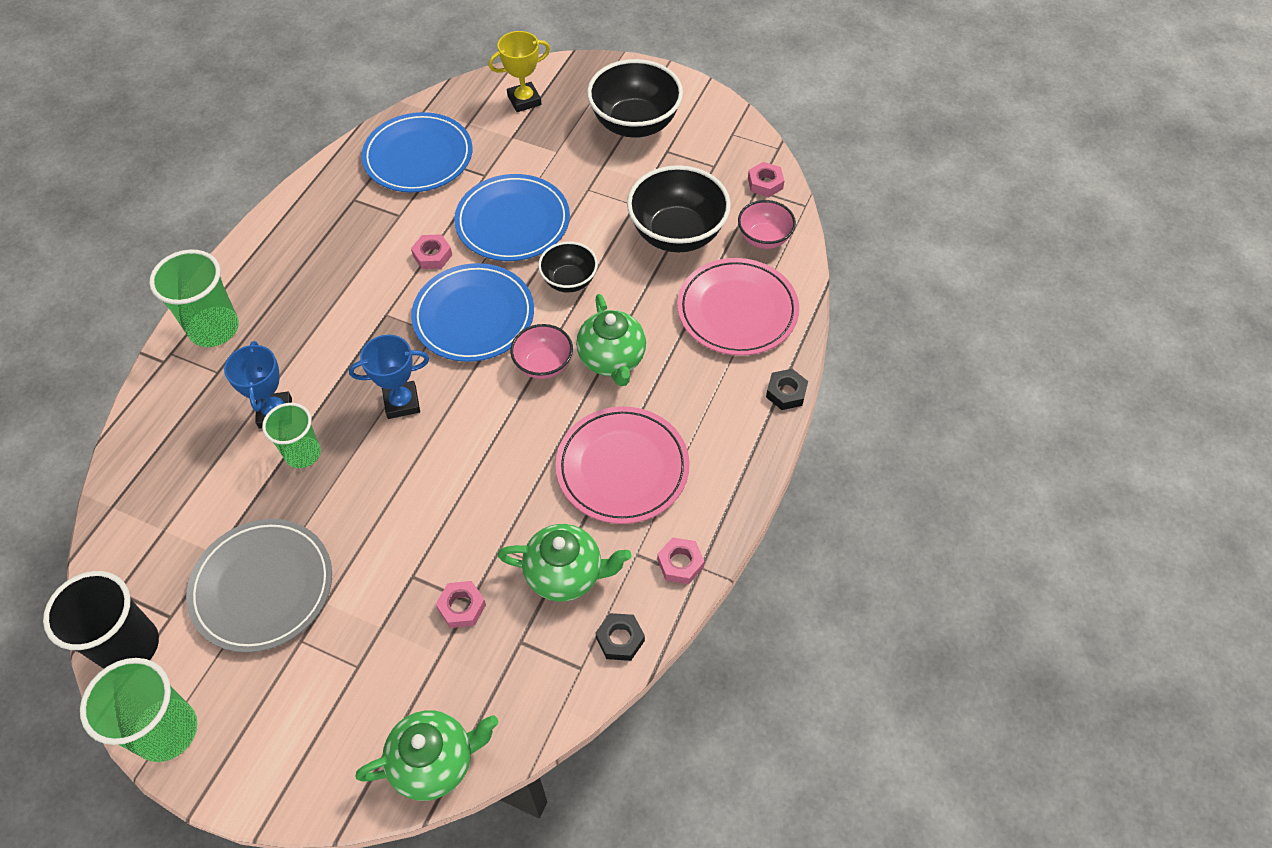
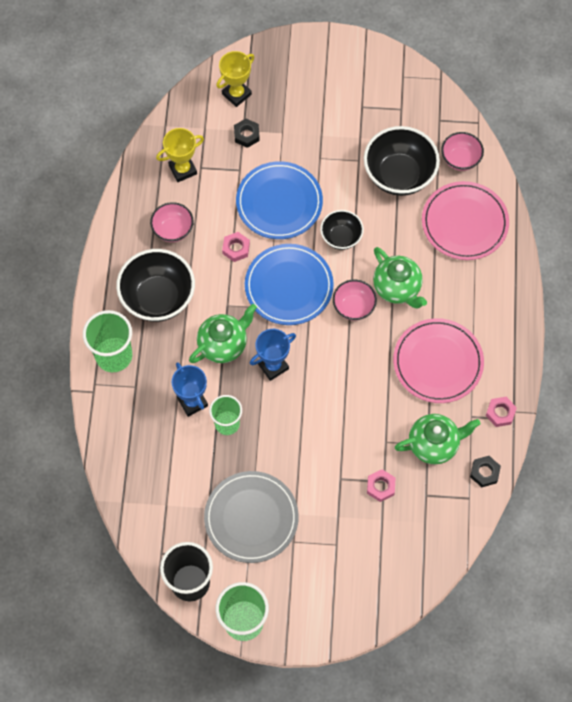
camera: 20 degrees left, 10 degrees up
(369, 214) = (173, 230): none -> pink bowl
(418, 157) = (183, 169): blue plate -> yellow trophy
(434, 762) = (410, 581): green teapot -> green teapot (223, 344)
(635, 124) = (328, 90): black bowl -> black bowl (158, 298)
(765, 183) = (443, 112): pink nut -> none
(786, 392) = (520, 274): black nut -> black nut (246, 135)

